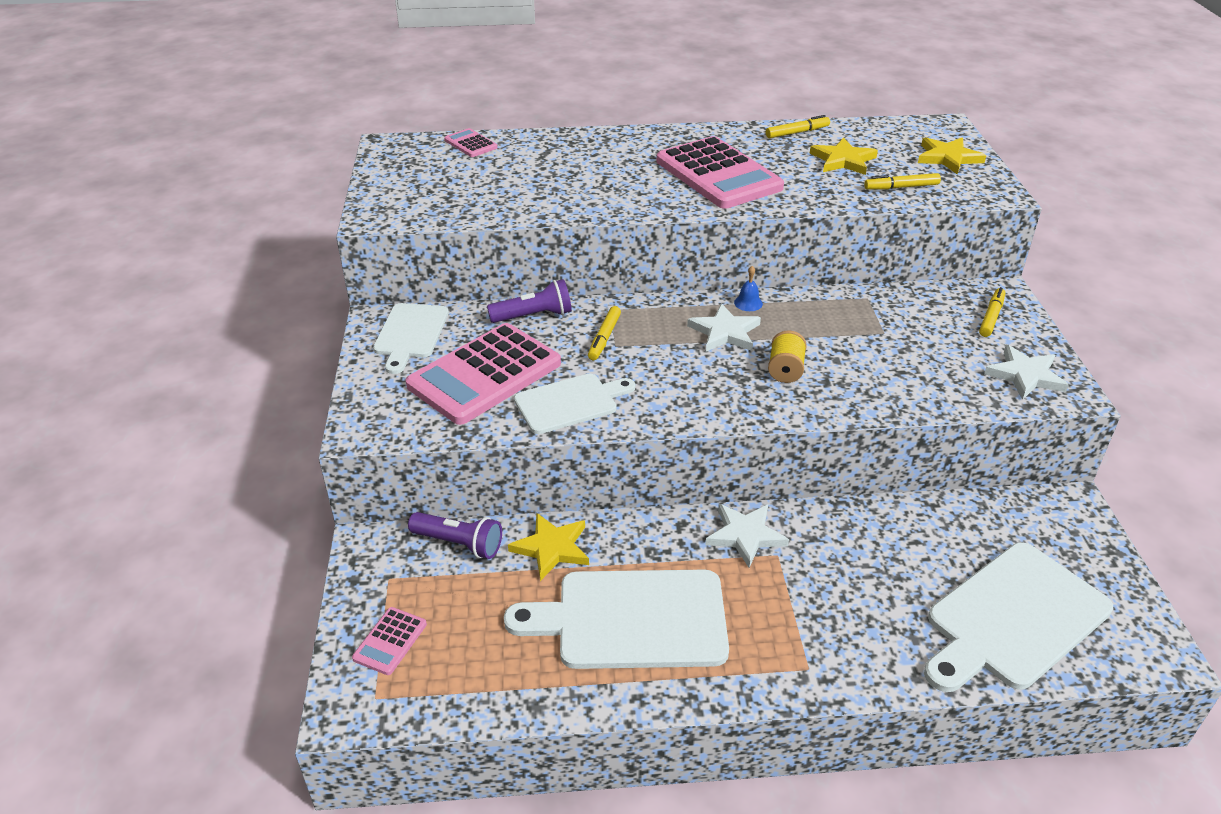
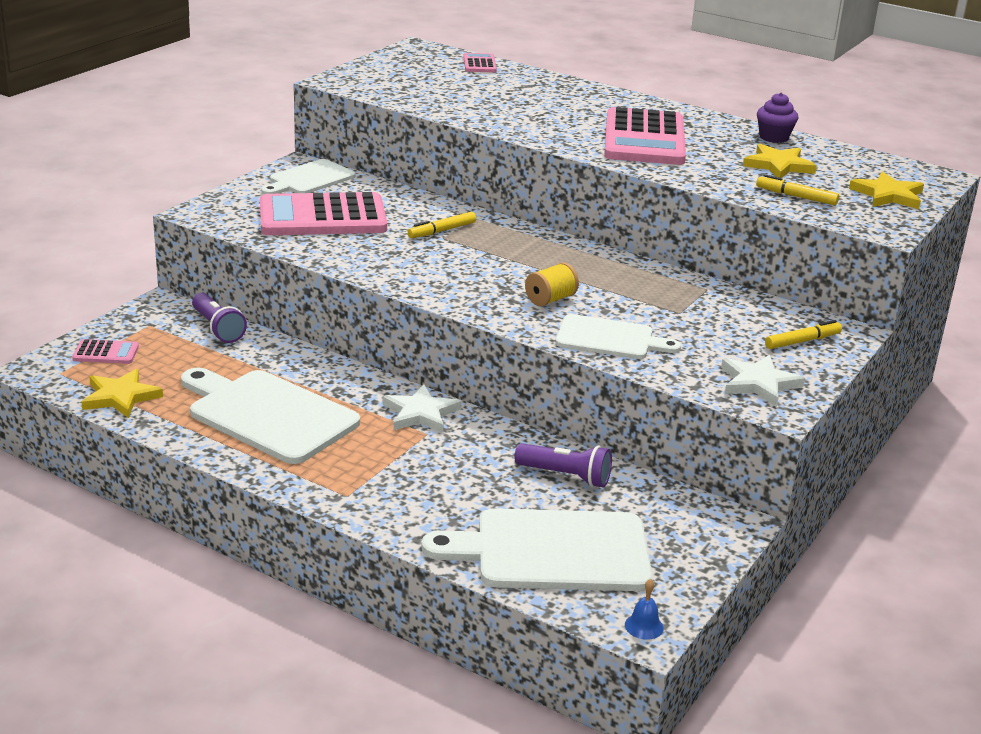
camera: 35 degrees right, 10 degrees down
(390, 641) = (106, 353): pink calculator -> pink calculator turned 150 degrees counterclockwise
(533, 316) = (411, 201): purple flashlight -> purple flashlight (565, 476)
(552, 548) = (273, 357): yellow star -> yellow star (120, 397)
(570, 402) = (355, 253): white cutting board -> white cutting board (610, 338)
(725, 332) = (542, 262): white star -> none
(748, 303) = (594, 254): blue bell -> blue bell (644, 626)
(797, 132) = (774, 137): yellow marker -> purple cupcake

